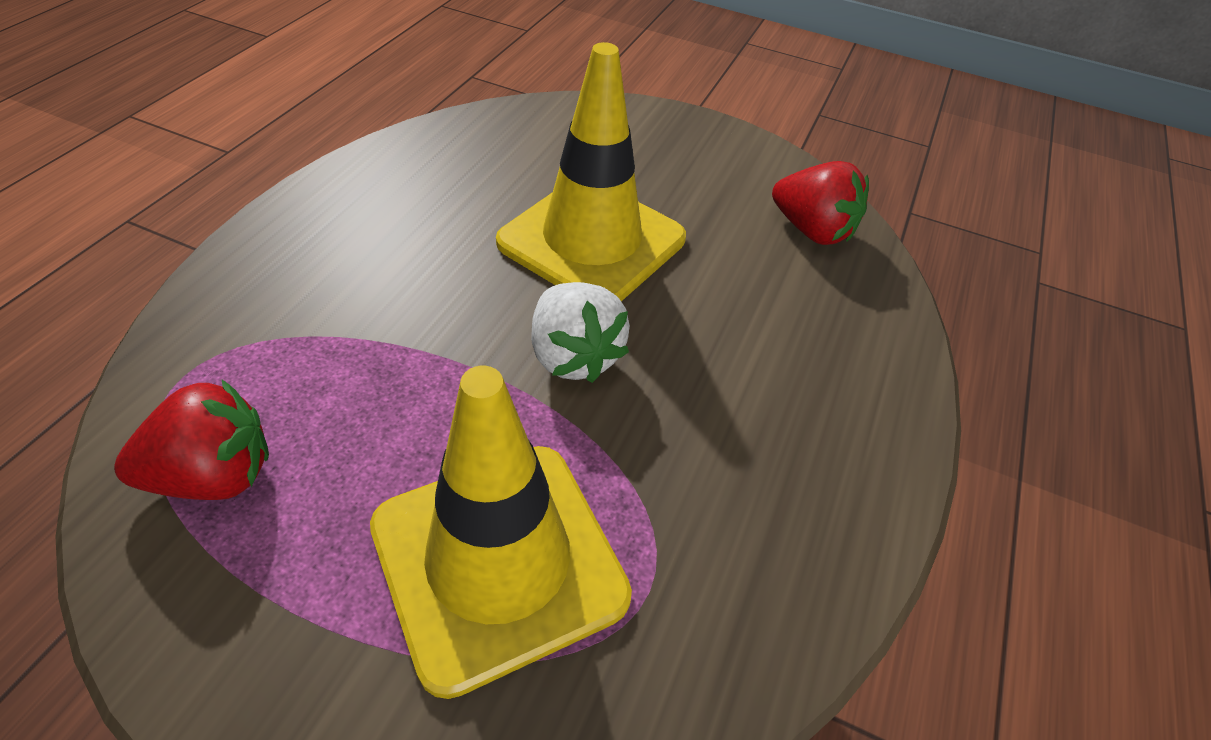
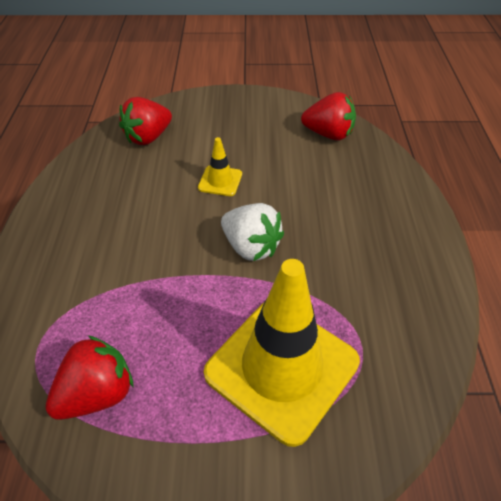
camera: 20 degrees left, 0 degrees up
(528, 143) = (148, 137): none -> red strawberry
(592, 241) = (220, 181): yellow traffic cone -> yellow traffic cone, size x0.44

